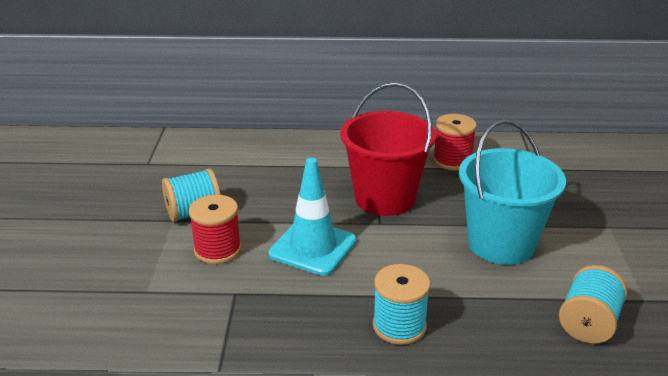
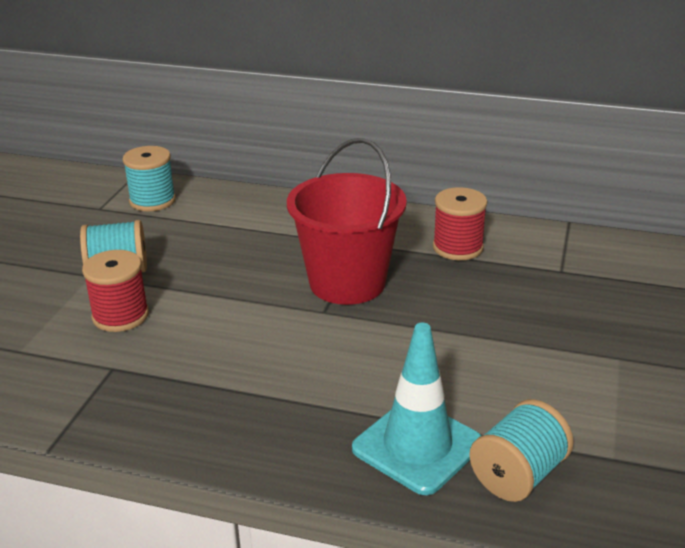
camera: 15 degrees right, 0 degrees up
(313, 247) = (229, 329): turquoise traffic cone -> turquoise traffic cone (417, 446)
(399, 326) = (277, 437): turquoise spool -> turquoise spool (152, 201)
(501, 244) = (461, 358): turquoise bucket -> none

